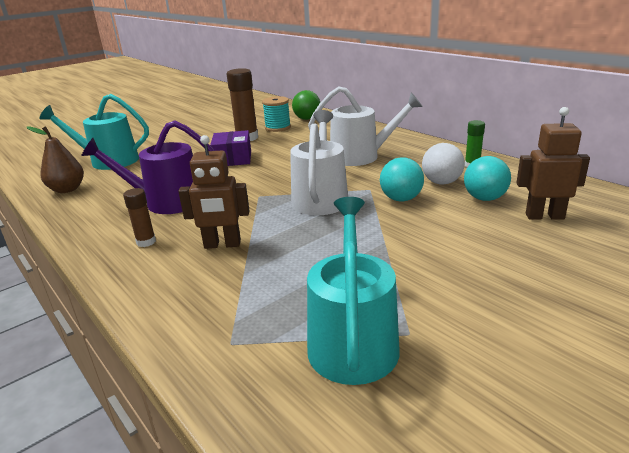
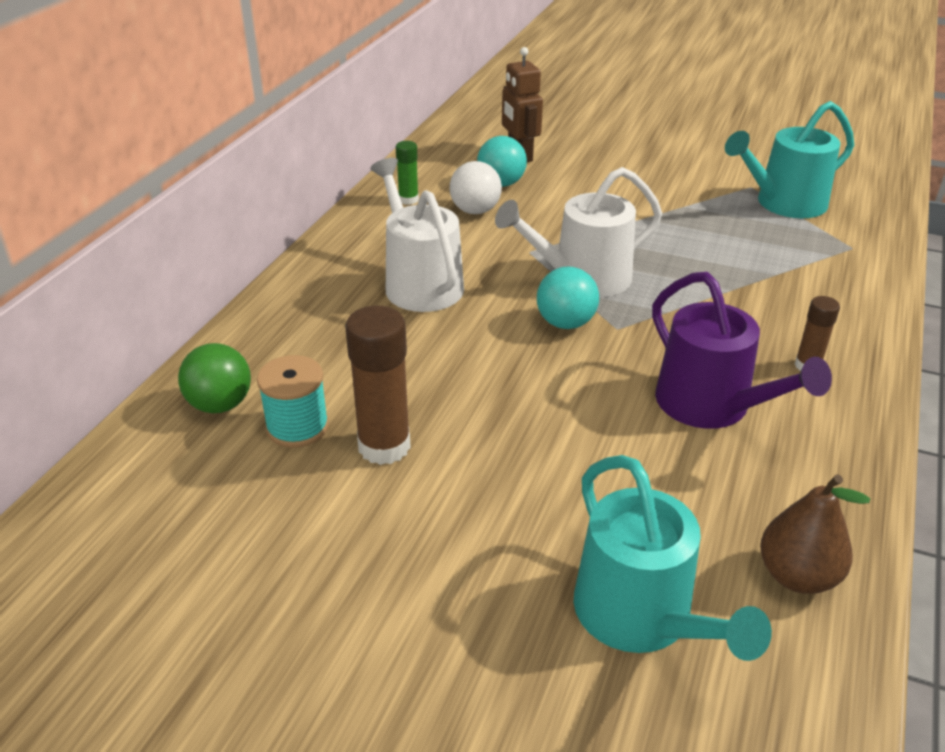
camera: 120 degrees left, 10 degrees up
(222, 245) = (749, 307): brown robot -> none
(233, 159) = (507, 414): purple box -> none
(401, 199) = (541, 227): turquoise ball -> turquoise ball (565, 323)

